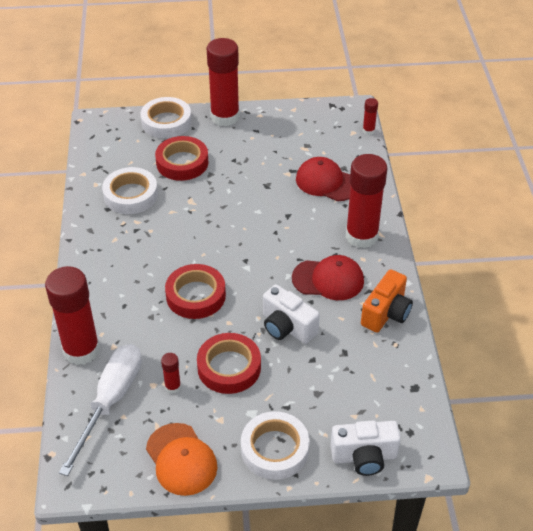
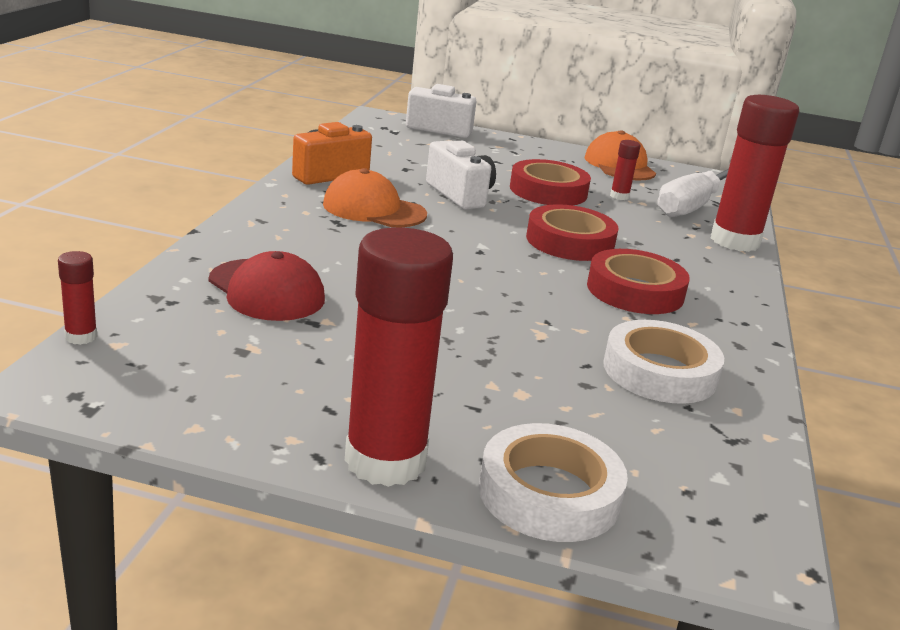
camera: 165 degrees left, 20 degrees down
(182, 163) = (536, 395): red tape -> red tape (635, 291)
(275, 449) = (523, 149): white tape -> none
(328, 279) = (374, 209): red cap -> orange cap
(361, 236) = (282, 227): red glue stick -> none

